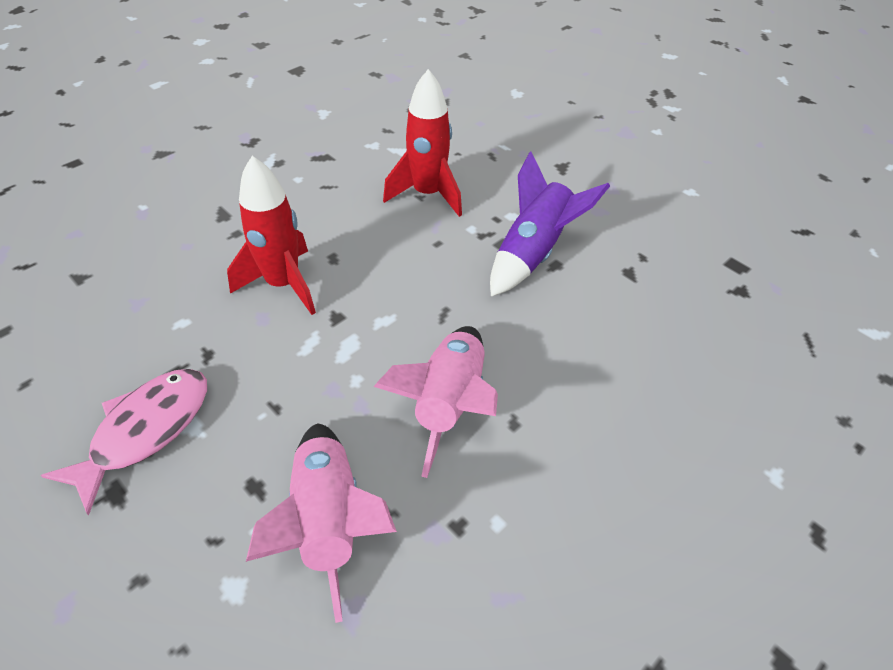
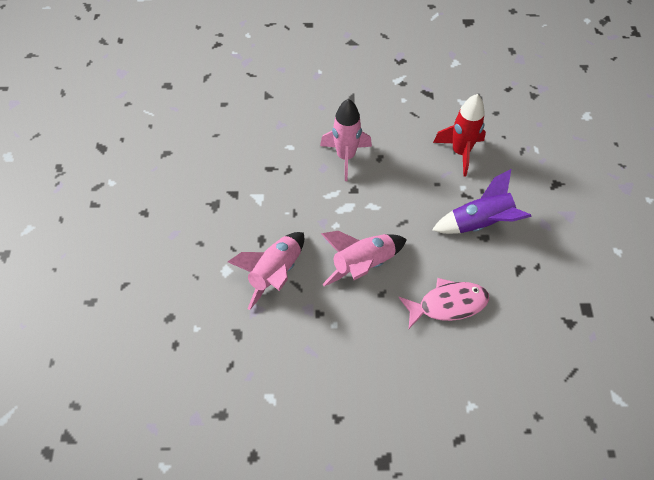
camera: 45 degrees right, 10 degrees up
(145, 430) = (242, 187): pink fish -> pink fish (448, 304)
(283, 284) = (345, 157): red rocket -> pink rocket

